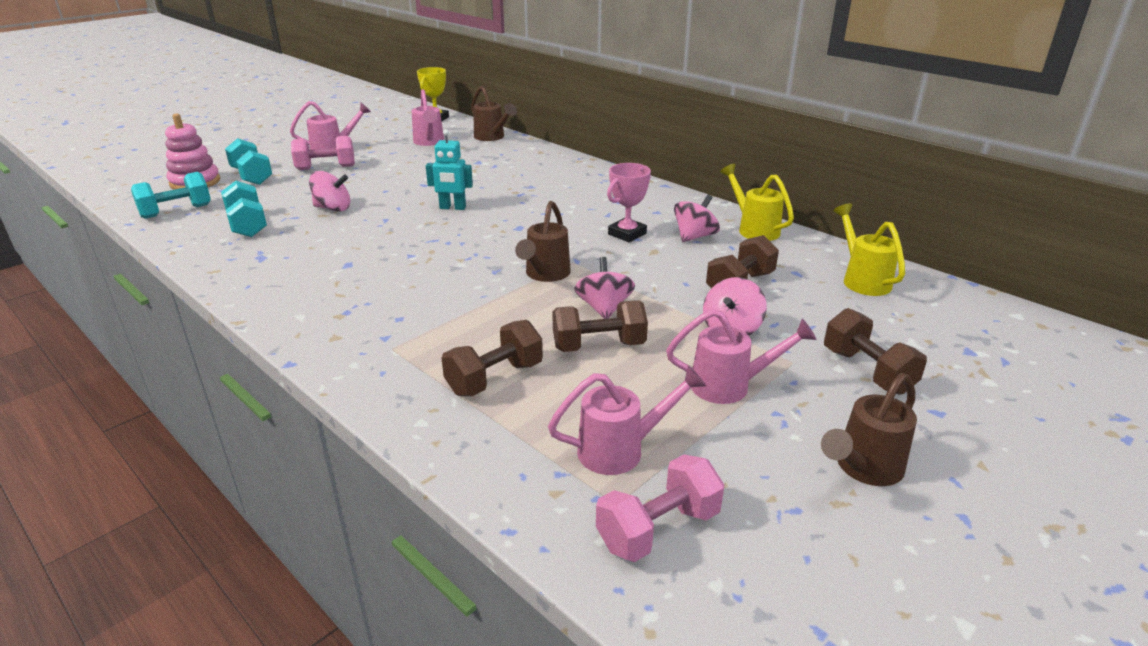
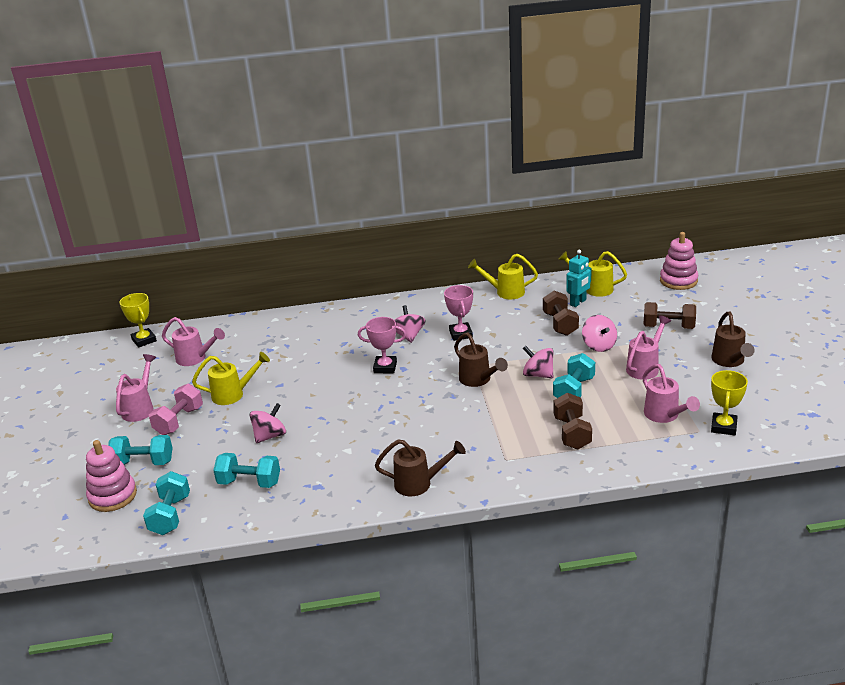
camera: 50 degrees left, 0 degrees up
(388, 173) = (233, 394): none -> yellow watering can
(452, 208) = (338, 384): turquoise robot -> turquoise robot (578, 302)
(492, 137) = (228, 328): brown watering can -> brown watering can (419, 483)
(509, 218) = (385, 367): none -> pink trophy
(599, 346) = (574, 390): brown dumbbell -> turquoise dumbbell
(622, 450) = (665, 416): pink watering can -> pink watering can turned 135 degrees clockwise
(658, 529) = (723, 427): pink dumbbell -> yellow trophy
(694, 236) = (491, 314): pink spinning top -> pink spinning top (408, 336)
(1006, 338) = (678, 281): none -> pink stacking toy

